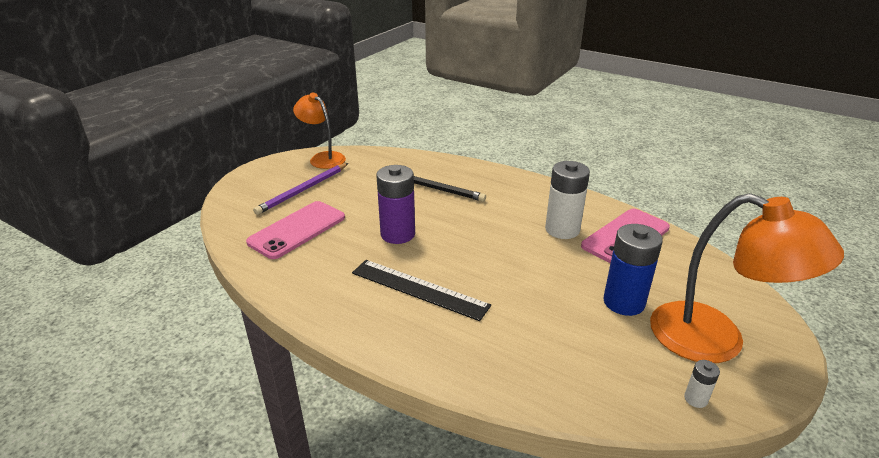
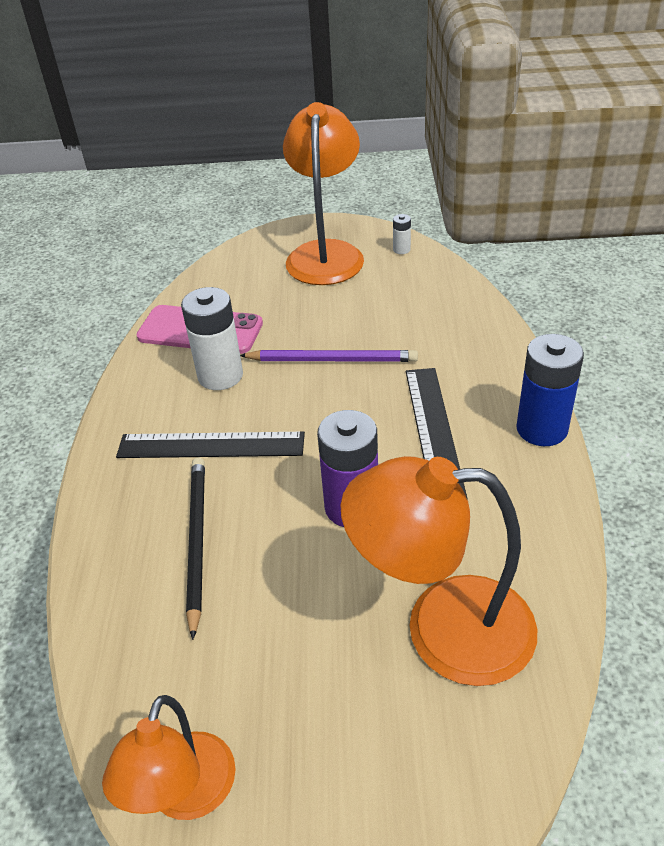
camera: 120 degrees left, 10 degrees up
(297, 230) = (443, 628): pink phone -> orange lamp
(303, 190) = (333, 720): purple pencil -> purple pencil (332, 360)
(497, 209) = (211, 445): none -> black ruler
(624, 302) = (319, 303): blue battery -> blue battery (541, 429)

